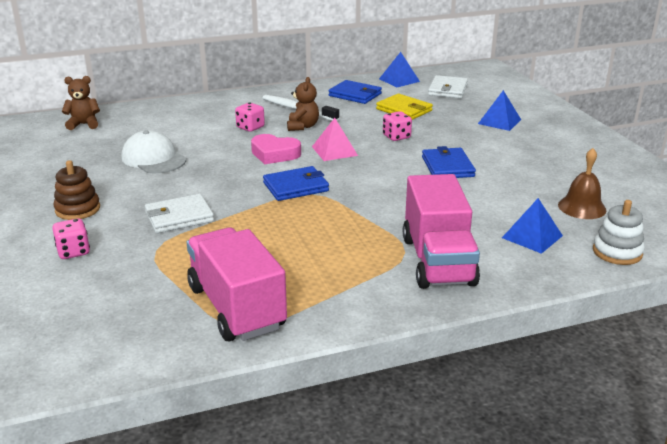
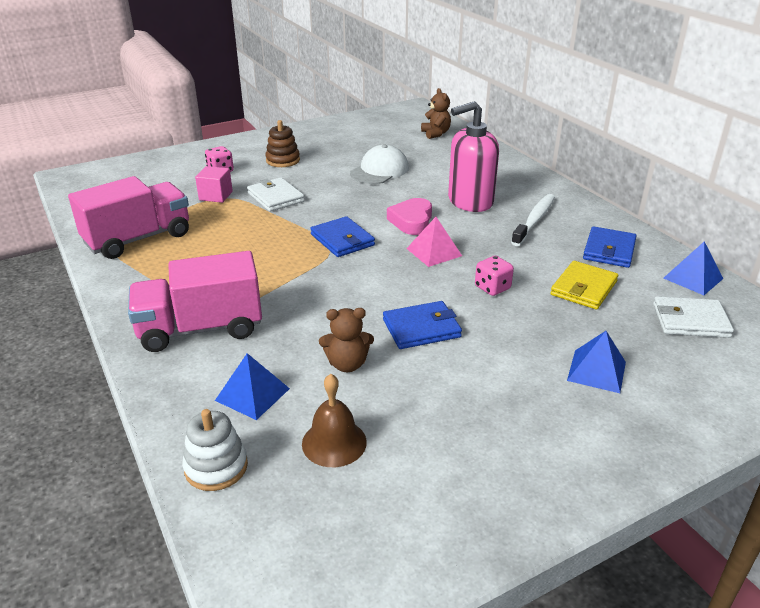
camera: 80 degrees right, 5 degrees up
(148, 255) = (216, 196): none -> pink cube
(250, 127) = (470, 201): pink dice -> pink soap dispenser
(302, 126) = (488, 228): brown teddy bear -> brown teddy bear (347, 364)

